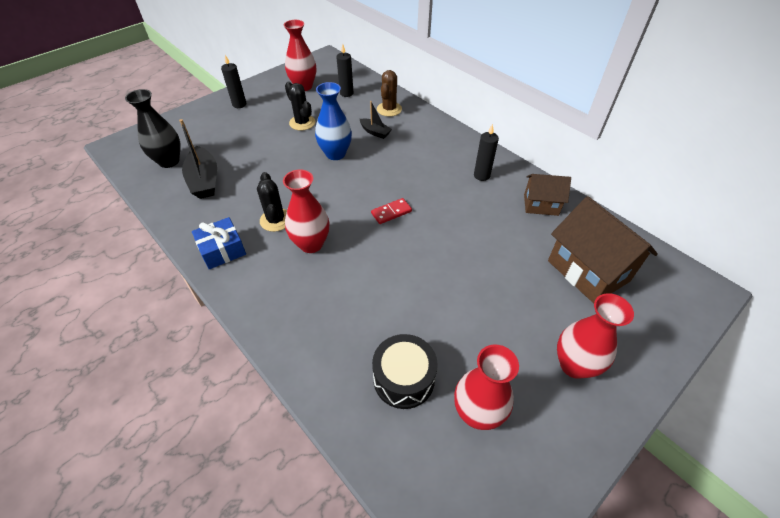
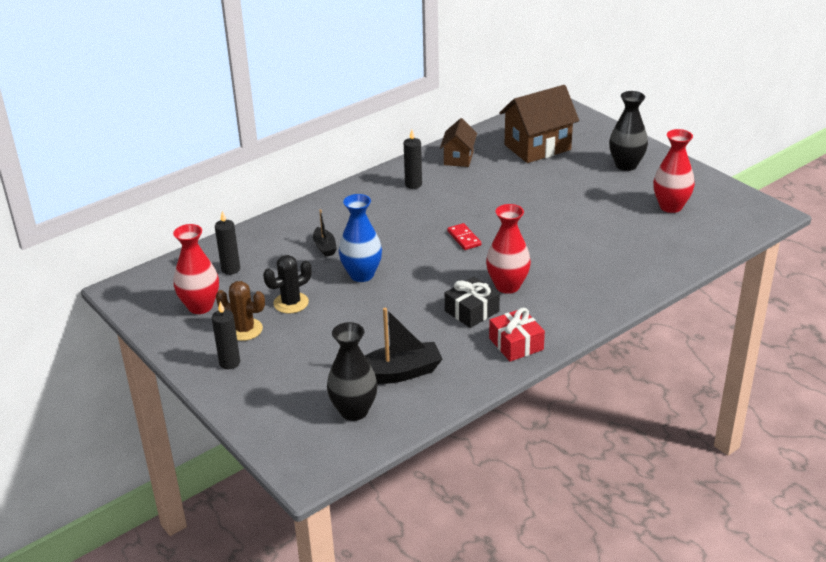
camera: 85 degrees left, 15 degrees down
(222, 250) = (516, 344): blue gift -> red gift
(276, 220) = (472, 311): black cactus -> black gift
(375, 132) = (324, 247): black boat -> black boat turned 120 degrees clockwise
(389, 109) = (278, 237): brown cactus -> brown cactus (244, 330)
(404, 378) = (649, 236): black drum -> none
(574, 365) = (626, 165): red vase -> black vase

